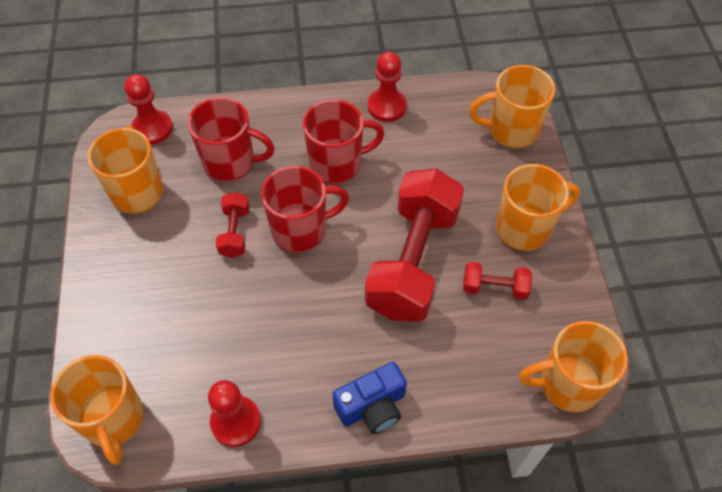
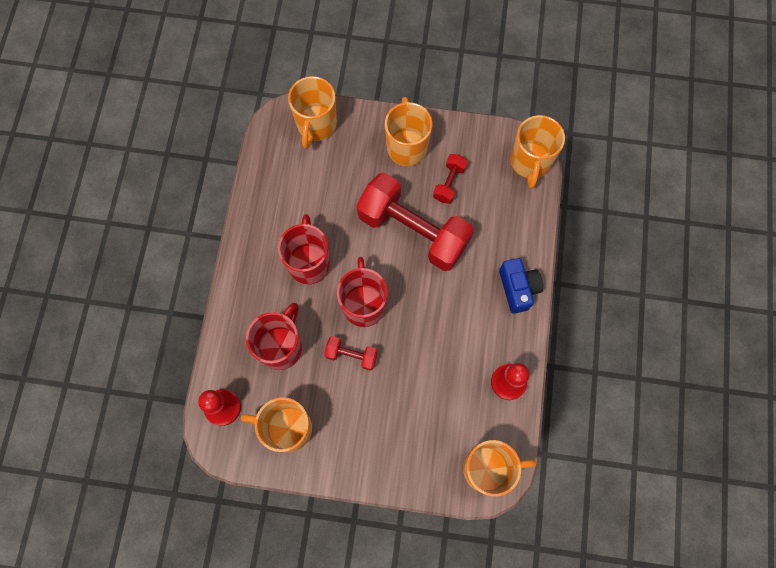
camera: 75 degrees left, 15 degrees up
(387, 106) = (262, 209): red pawn -> none

